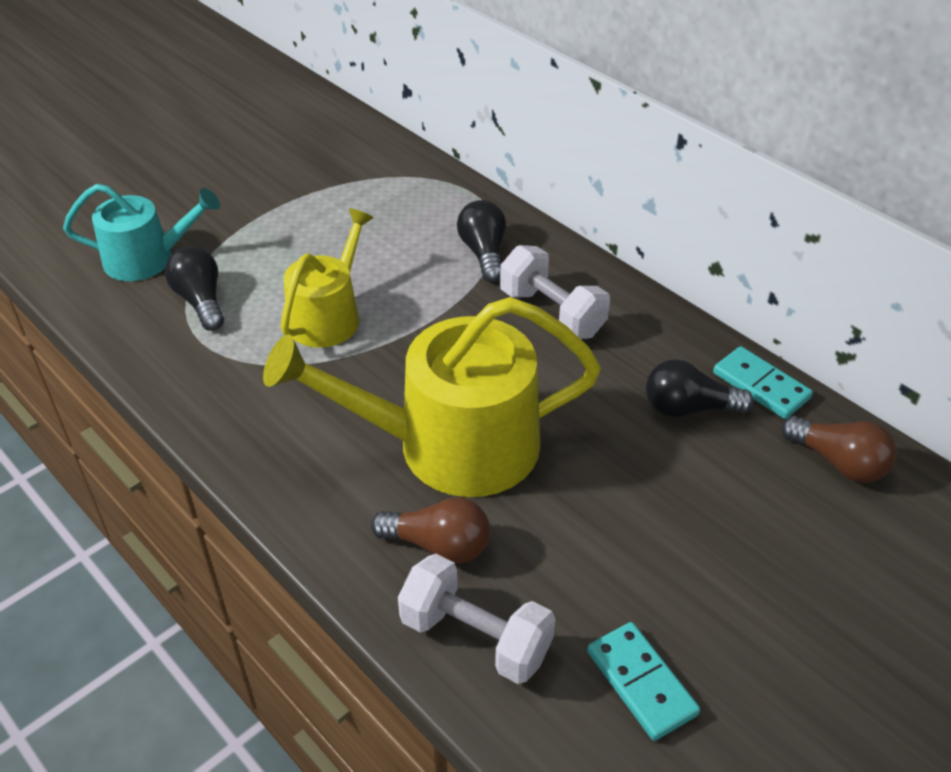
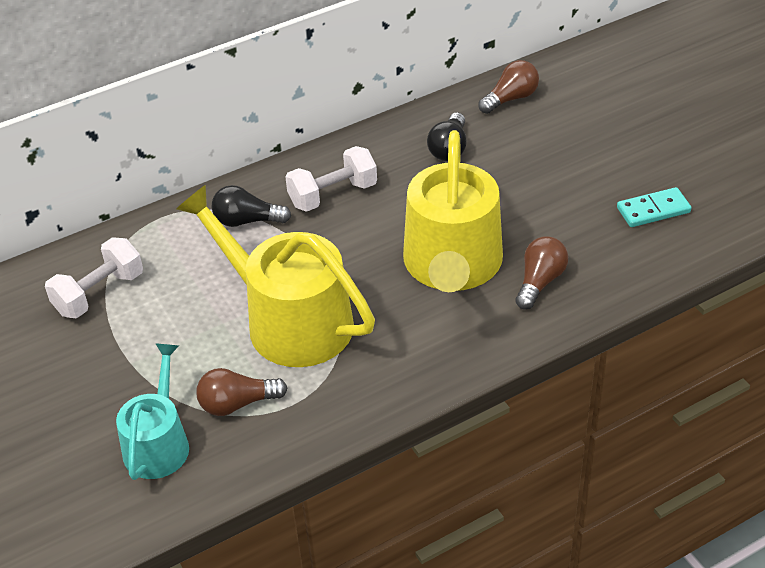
camera: 75 degrees left, 0 degrees up
(201, 301) = (237, 403): black light bulb -> brown light bulb
(328, 315) = (289, 320): yellow watering can -> yellow watering can, size x1.71
(475, 637) = (613, 273): white dumbbell -> white dumbbell (99, 293)
(761, 385) = (438, 113): turquoise domino -> none

